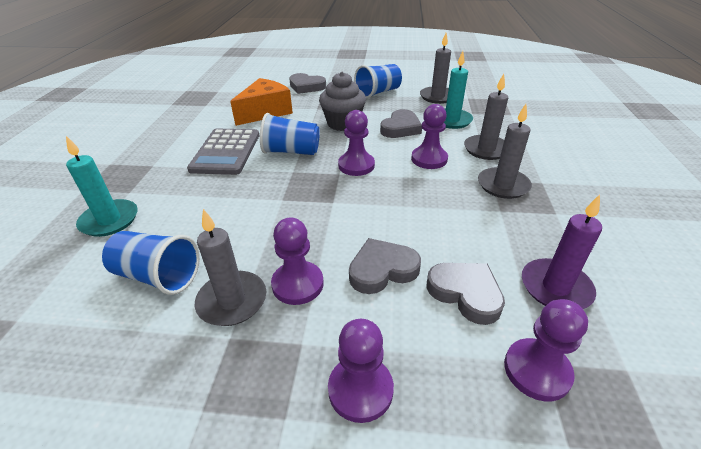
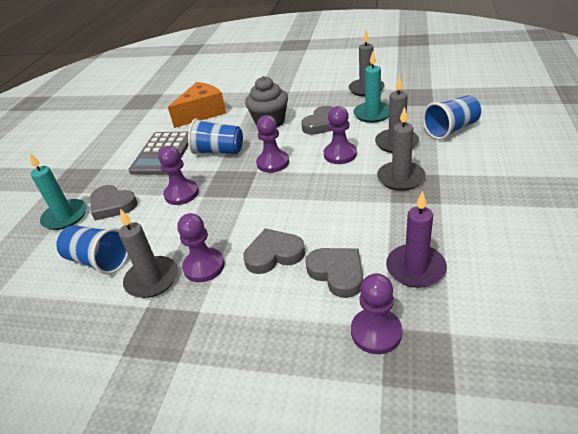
camera: 10 degrees right, 0 degrees up
(306, 86) = (244, 84): grey heart -> grey heart (112, 205)
(360, 389) = (236, 343): purple pawn -> purple pawn (181, 194)
(378, 92) = (310, 87): blue cup -> blue cup (451, 129)

